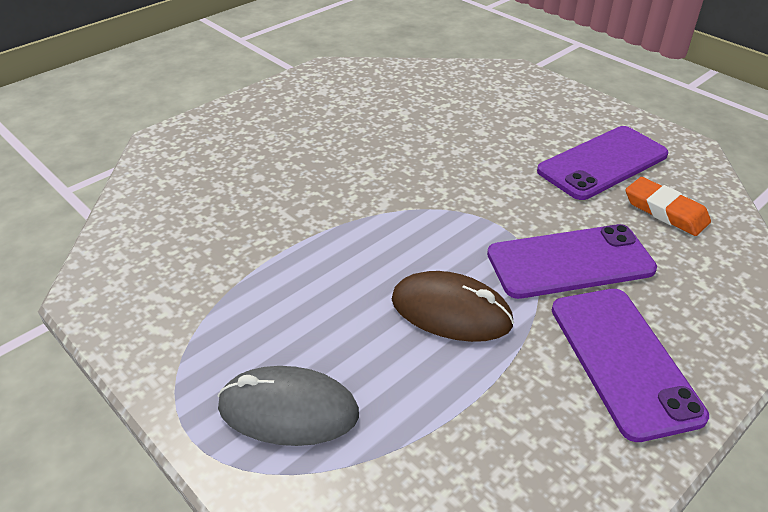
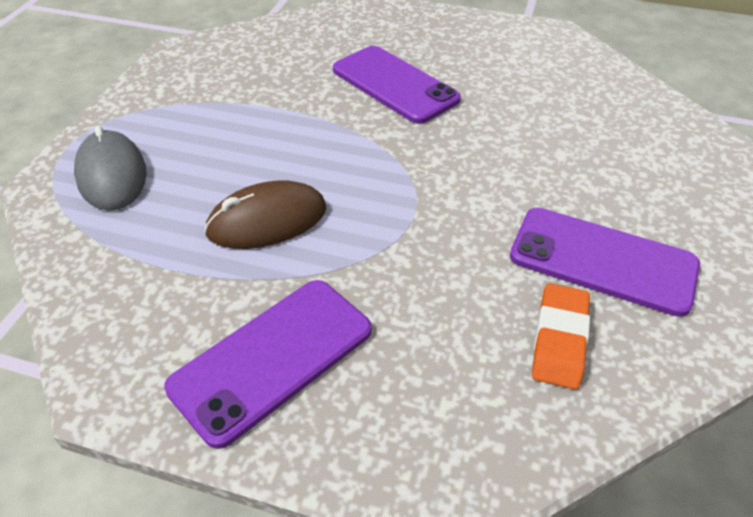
camera: 60 degrees right, 5 degrees up
(451, 311) = (267, 221): brown mouse -> brown mouse turned 75 degrees clockwise
(570, 262) = (396, 280): purple phone -> purple phone (394, 85)

